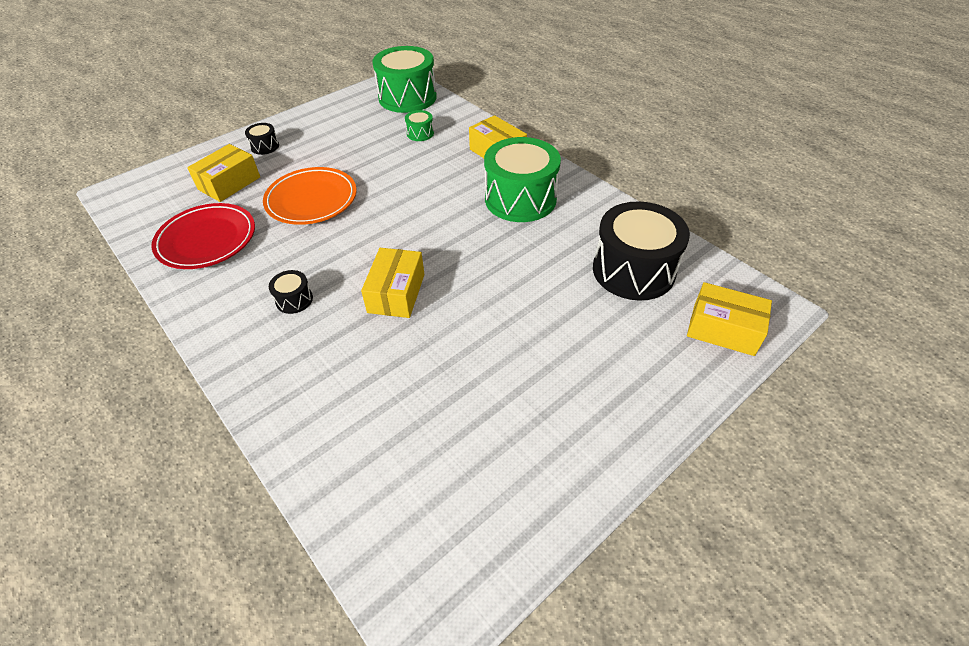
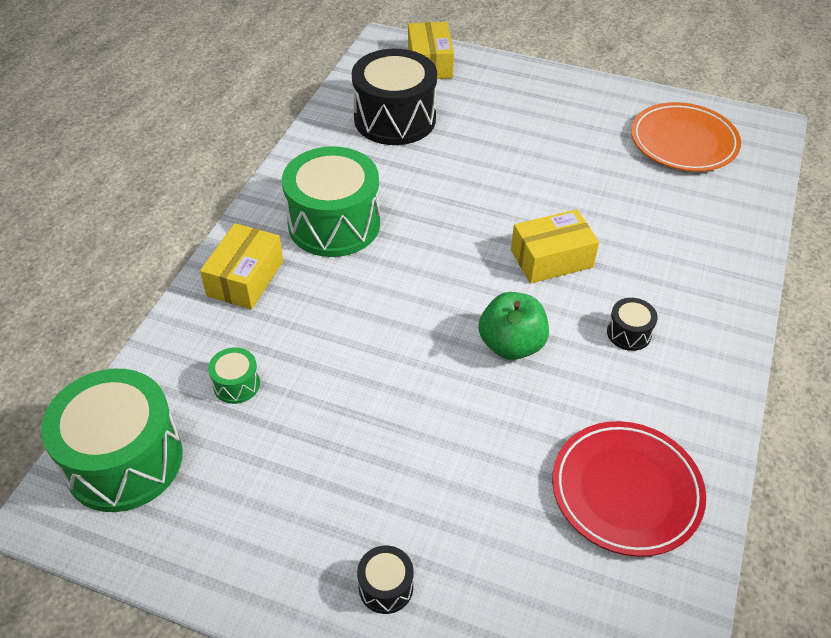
camera: 120 degrees left, 0 degrees up
(229, 183) = (507, 562): yellow box -> none
(311, 200) = (469, 424): orange plate -> orange plate (683, 142)
(344, 238) = (511, 345): none -> green apple

